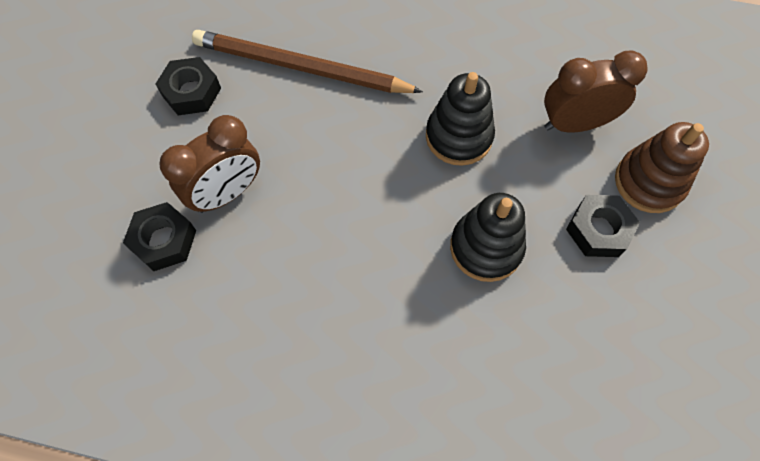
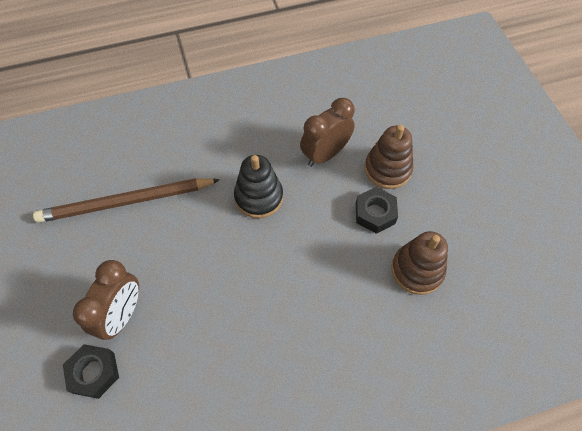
camera: 30 degrees left, 5 degrees down
(191, 92) = (54, 257): black nut -> none
(486, 247) = (315, 259): black stacking toy -> none
(613, 331) = (417, 270): none -> brown stacking toy

